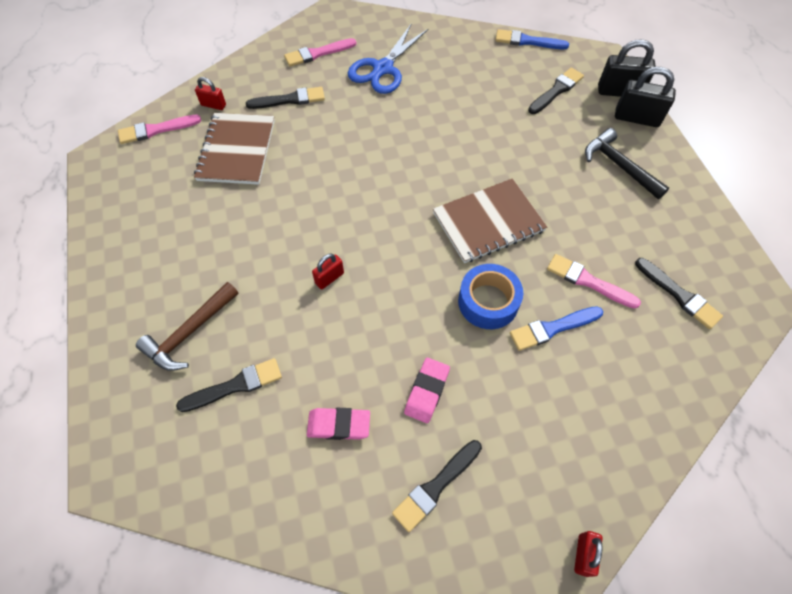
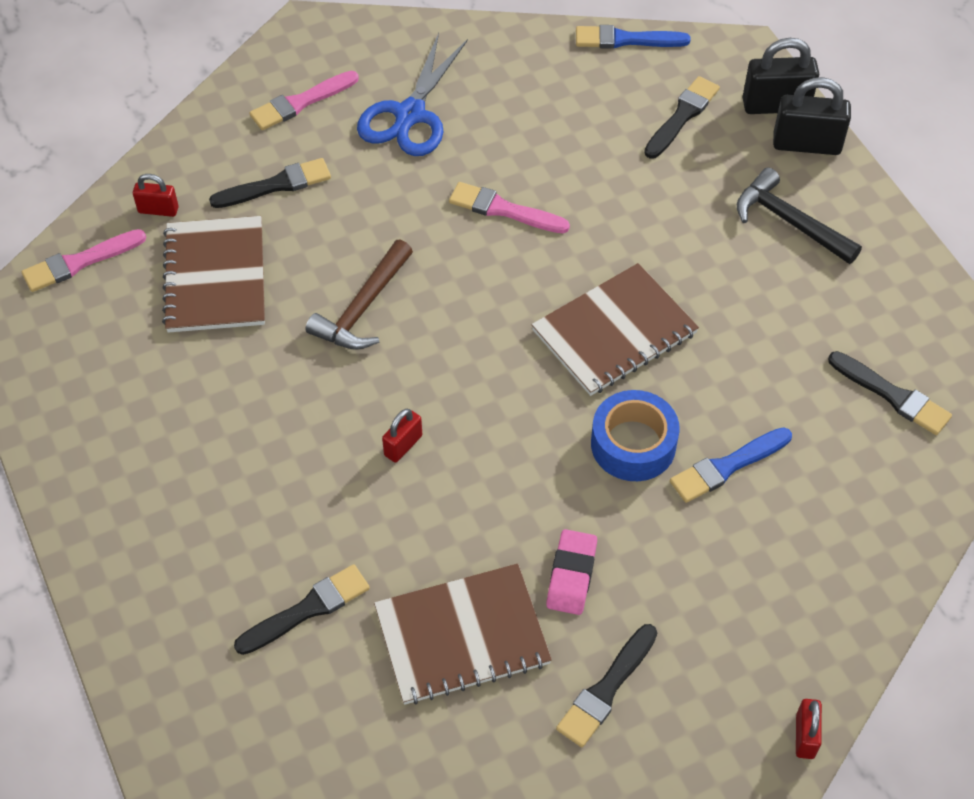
camera: 10 degrees left, 5 degrees down
(189, 333) = (222, 551): brown hammer -> brown hammer (363, 308)
(339, 425) = (462, 636): pink eraser -> brown notebook
(588, 281) = (767, 395): pink brush -> pink brush (504, 209)

